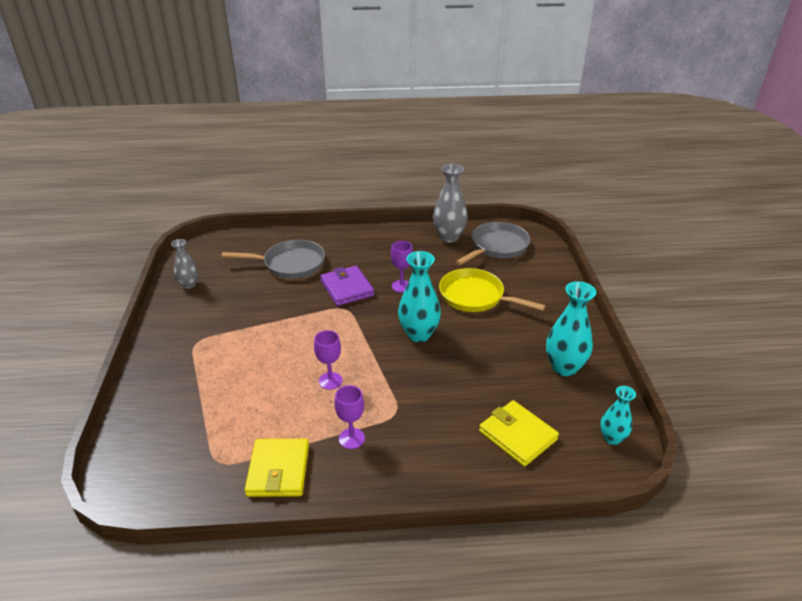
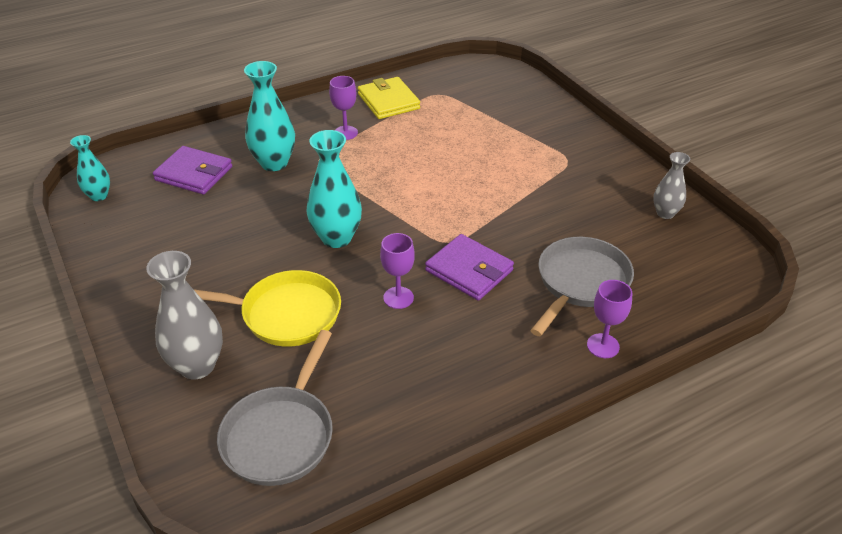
camera: 155 degrees right, 5 degrees up
(290, 264) = (580, 283): grey pan -> grey pan turned 150 degrees clockwise
(330, 381) = (399, 166): purple goblet -> purple goblet (603, 346)
(449, 237) = (378, 429): grey vase -> grey vase (197, 366)
(517, 435) = (194, 174): yellow wallet -> purple wallet
(564, 367) = (148, 250): turquoise vase -> turquoise vase (274, 163)

